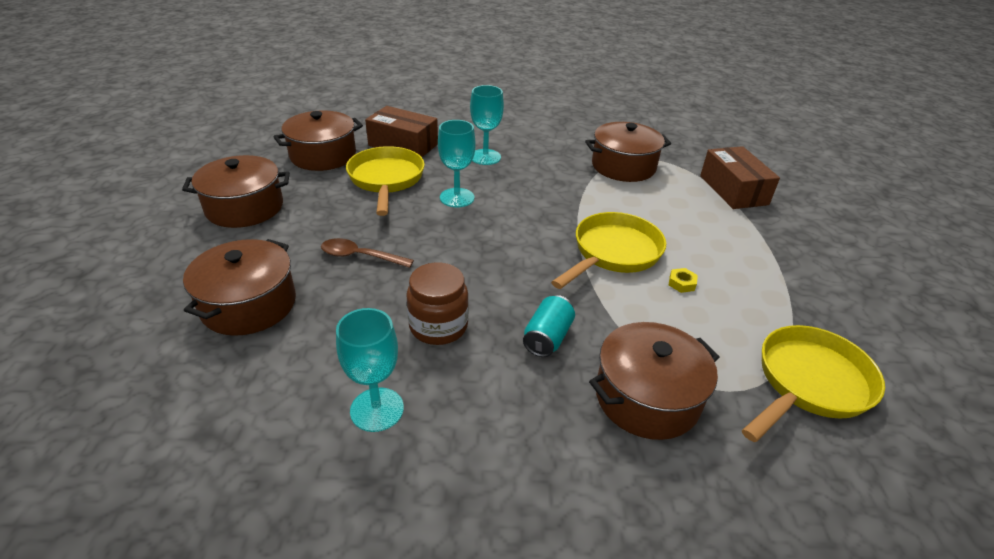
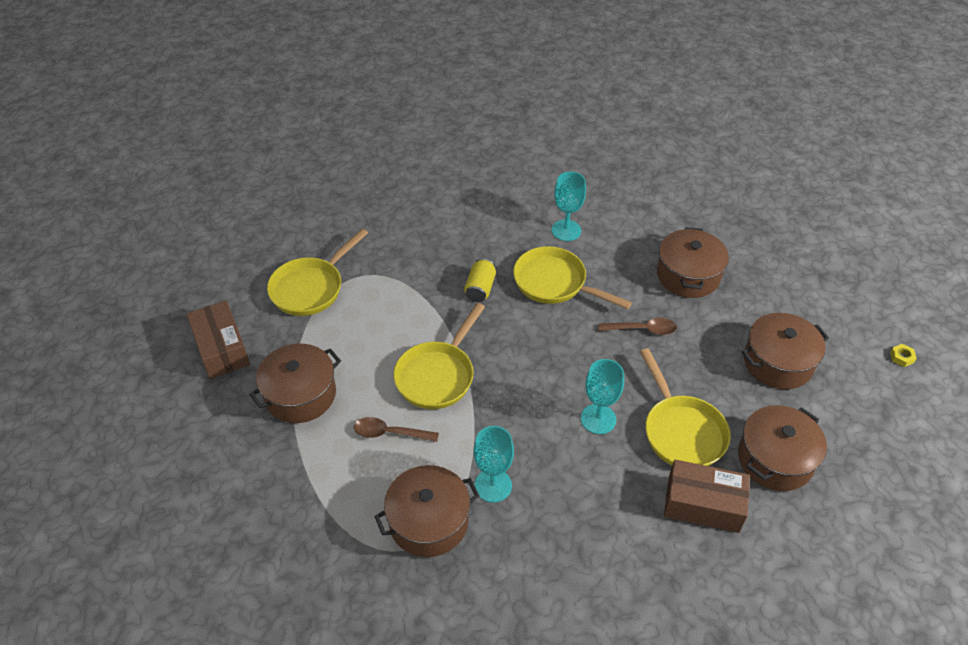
camera: 170 degrees right, 10 degrees up
(438, 326) = (555, 283): brown jar -> yellow pan
(485, 157) = (596, 501): turquoise goblet -> turquoise goblet (493, 485)
(547, 338) = (480, 288): turquoise can -> yellow can
(647, 397) = (415, 262): brown pot -> brown pot (300, 395)
(662, 218) = (389, 433): none -> brown spoon
(681, 283) = (381, 353): yellow nut -> yellow nut (901, 357)
(733, 190) = (302, 501): brown box -> brown box (221, 349)

